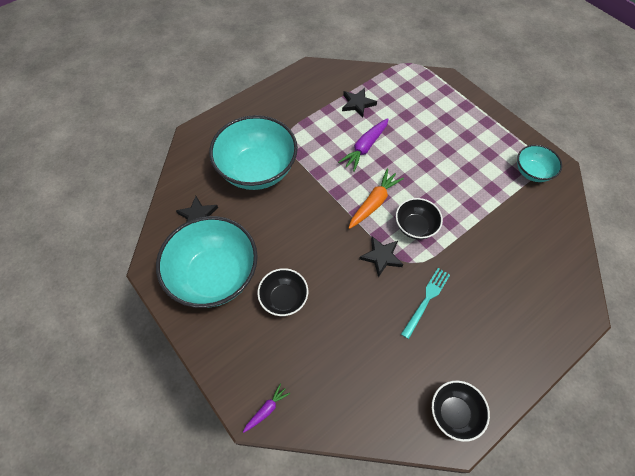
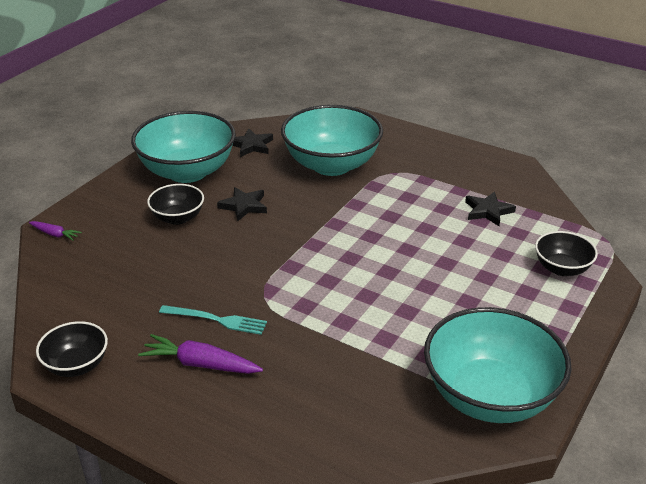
camera: 70 degrees right, 25 degrees down
(365, 148) = (419, 231): purple carrot -> purple carrot (200, 364)
(374, 203) = (336, 254): orange carrot -> none
(381, 257) = (261, 274): black star -> black star (244, 206)
(415, 227) = (319, 293): black bowl -> black bowl (562, 268)
(532, 172) = (490, 396): turquoise bowl -> turquoise bowl, size x1.95

